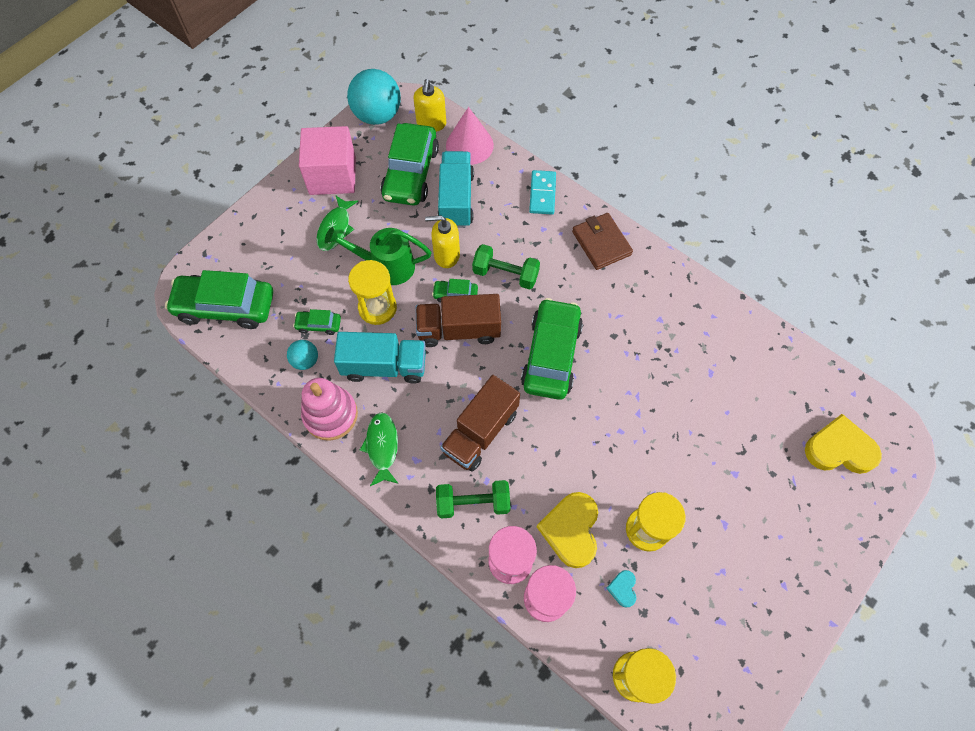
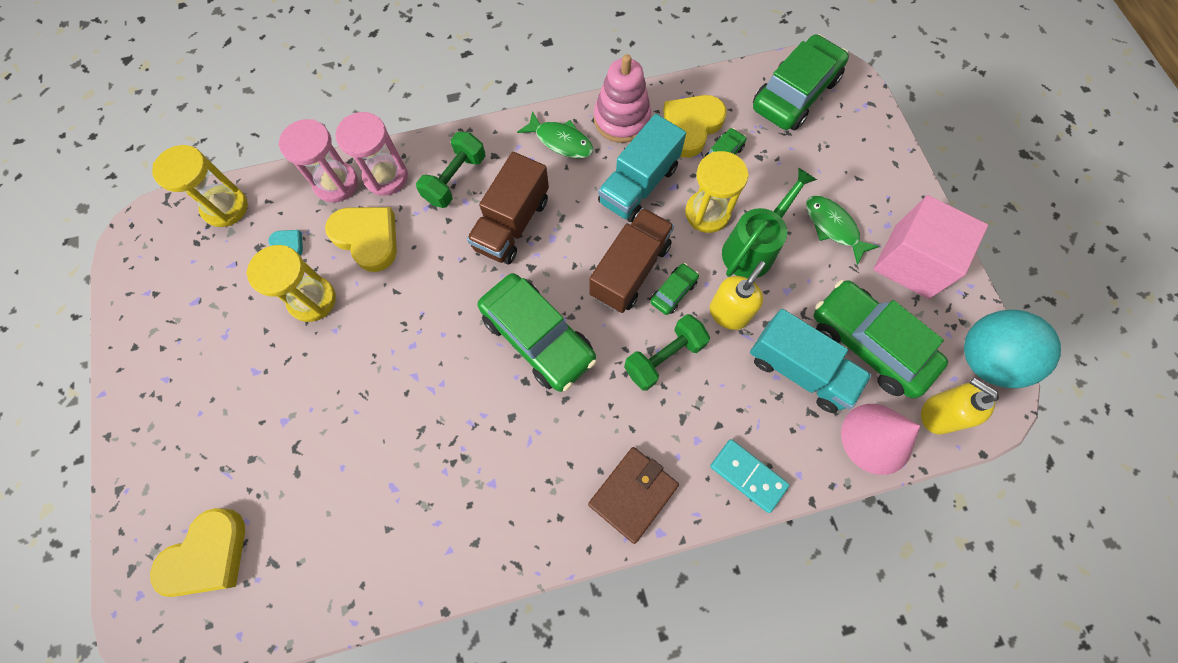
camera: 125 degrees right, 5 degrees up
(305, 360) = (691, 127): turquoise ball -> yellow heart
(480, 432) = (512, 224): brown truck -> brown truck turned 135 degrees counterclockwise
(601, 243) = (633, 494): brown wallet -> brown wallet turned 60 degrees counterclockwise

